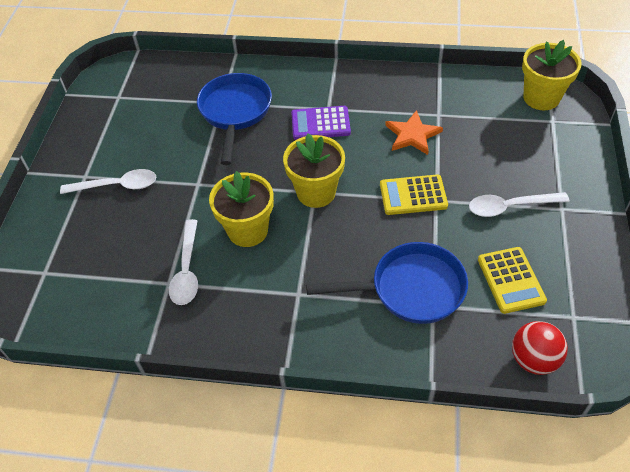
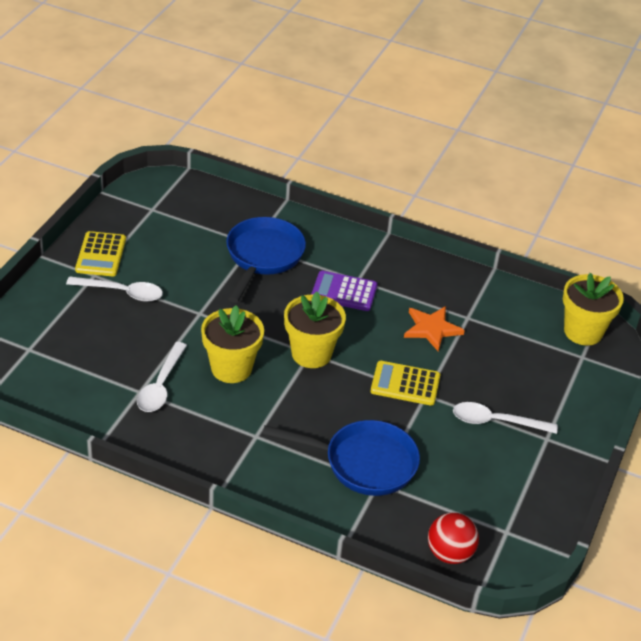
camera: 10 degrees right, 10 degrees down
(511, 280) = (463, 484): yellow calculator -> yellow calculator (101, 255)

